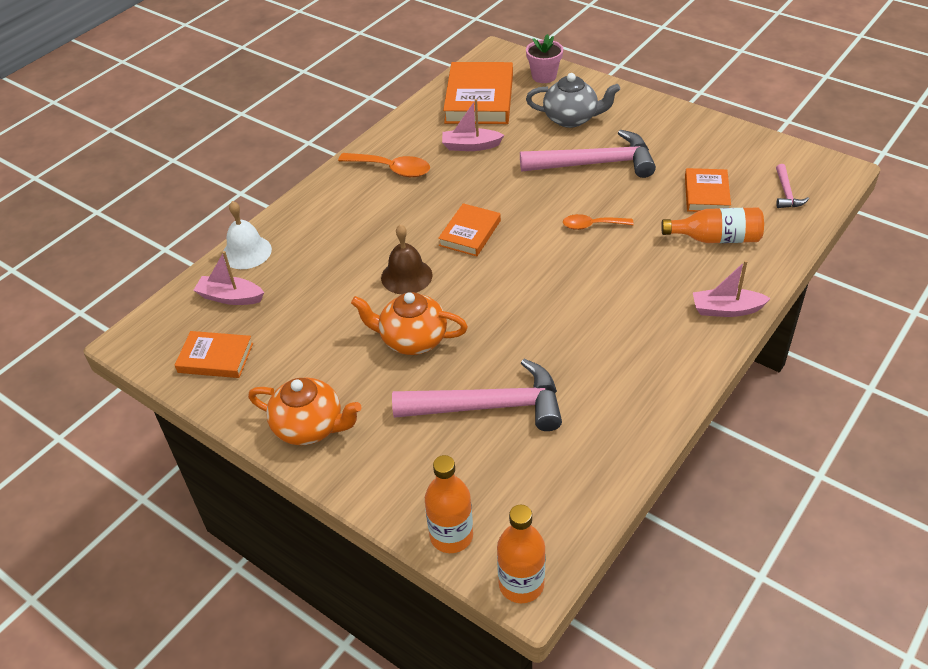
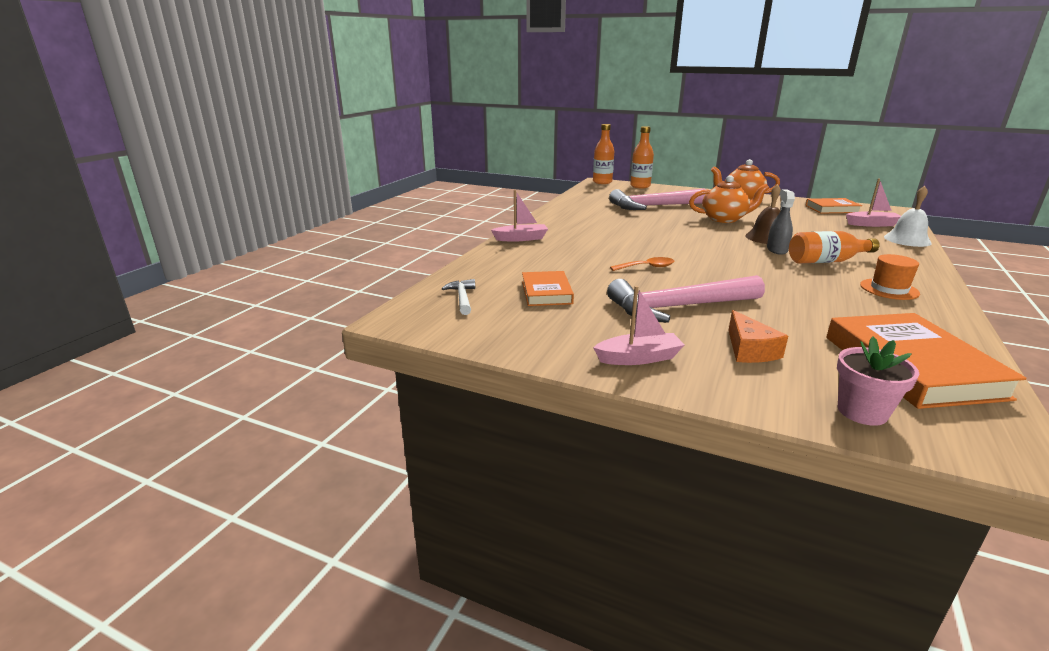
camera: 165 degrees right, 20 degrees down
(392, 169) = (889, 289): orange spoon -> orange hat
(423, 245) = (777, 250): none -> grey spray bottle
(470, 233) = (748, 257): orange book -> none
(471, 146) = (838, 313): pink boat -> pink boat (639, 358)
(571, 119) = (749, 350): grey teapot -> orange cheese
(716, 238) = (532, 267): orange bottle -> orange bottle (826, 261)
(786, 193) = (462, 298): pink hammer -> white hammer

